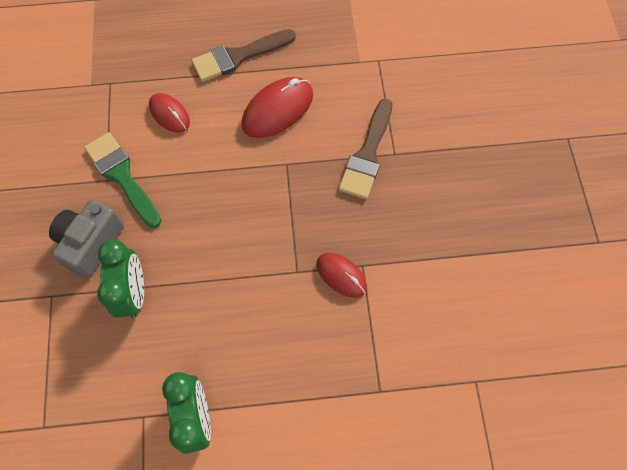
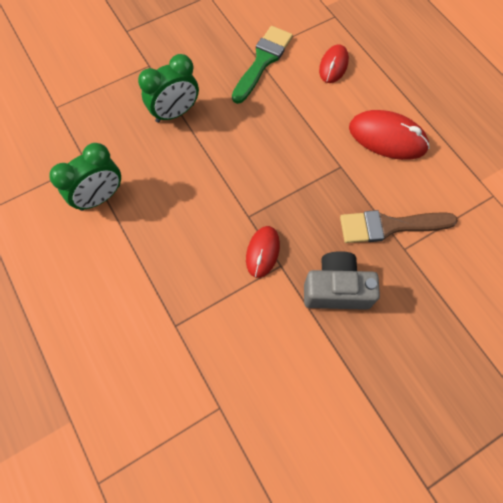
camera: 65 degrees right, 0 degrees up
(91, 243) = (199, 69): grey camera -> grey camera (336, 289)
(238, 56) = (418, 87): brown brush -> none

